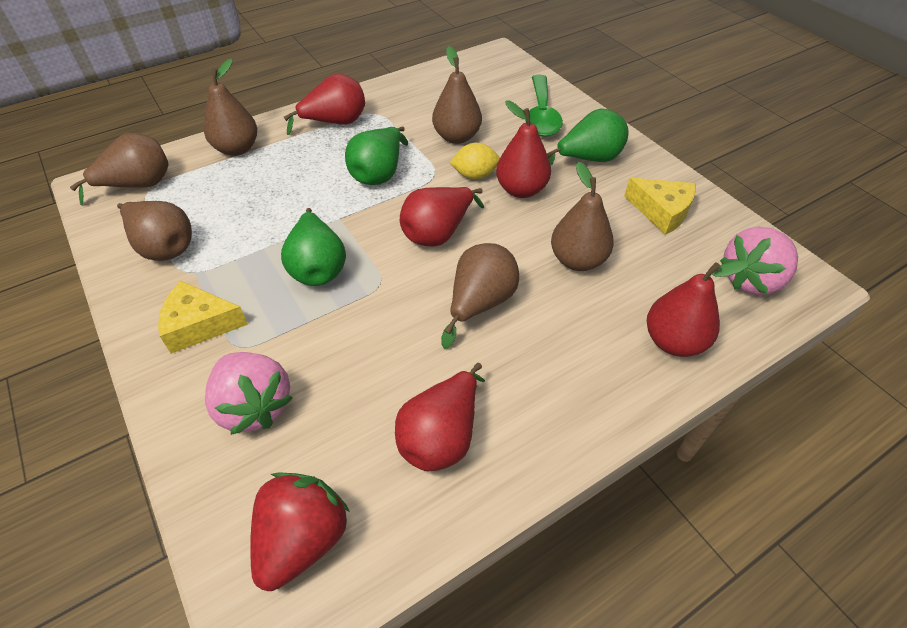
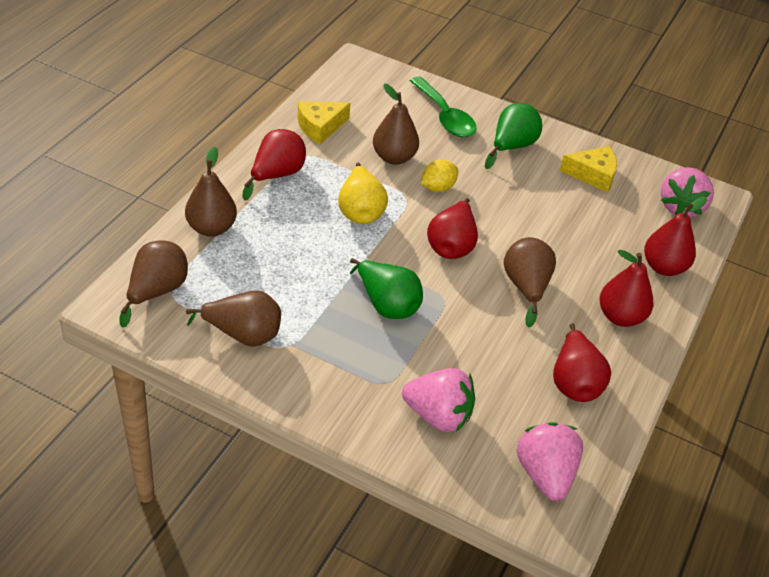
camera: 35 degrees left, 5 degrees down
(199, 325) = (340, 380): yellow cheese -> yellow cheese (320, 127)
(303, 539) = (545, 474): red strawberry -> pink strawberry
(379, 174) = (360, 211): green pear -> yellow pear
(521, 190) = (483, 189): red pear -> red pear (620, 317)
(577, 260) = (565, 232): brown pear -> none

